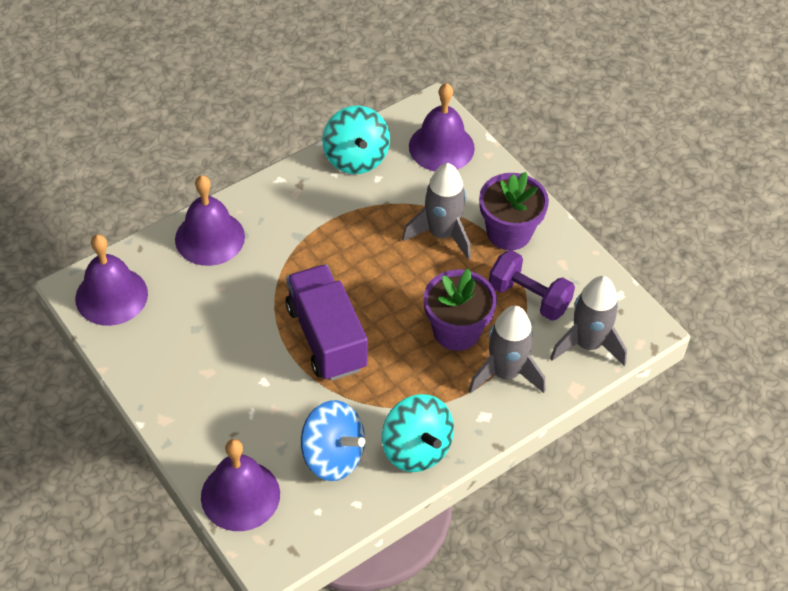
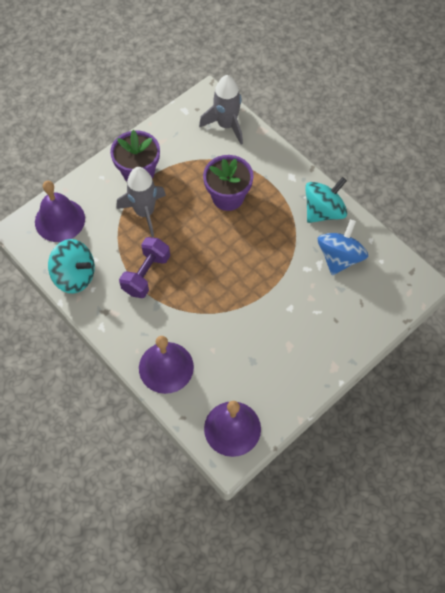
camera: 95 degrees left, 10 degrees up
(240, 495) = (381, 308): purple bell -> none
(326, 337) = (246, 274): purple truck -> none
(356, 158) = (75, 276): turquoise spinning top -> turquoise spinning top turned 45 degrees clockwise
(505, 373) = (257, 167): grey rocket -> none
(529, 297) = (193, 158): purple dumbbell -> purple dumbbell (146, 274)

